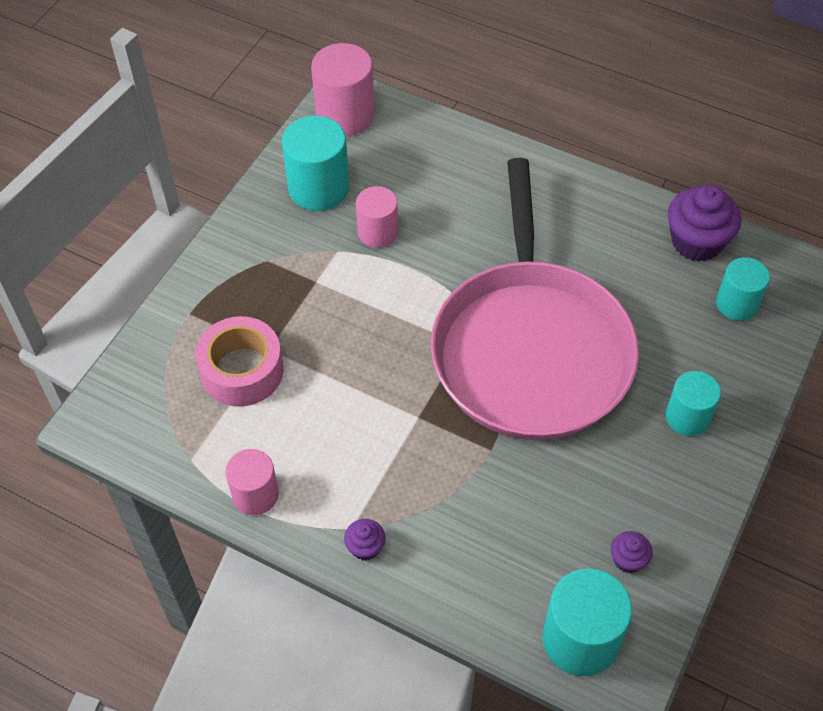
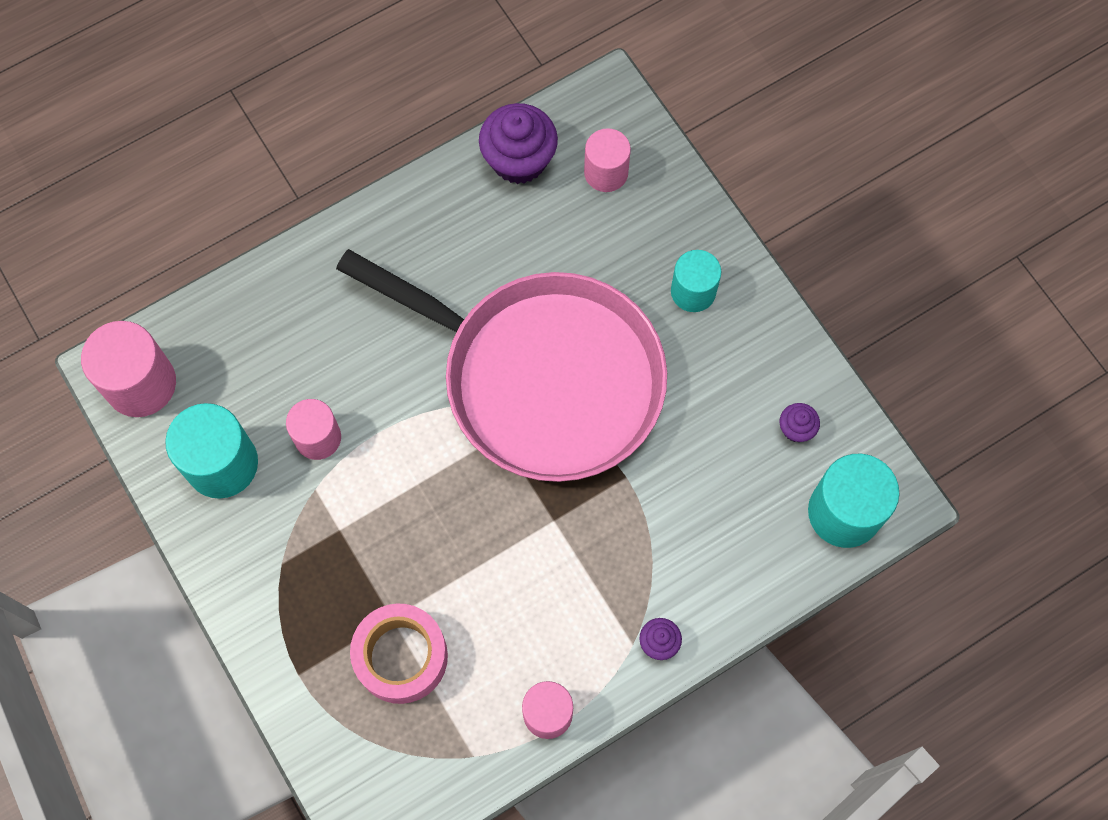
camera: 60 degrees left, 15 degrees up
(737, 304) = (606, 172): turquoise cylinder -> pink cylinder

